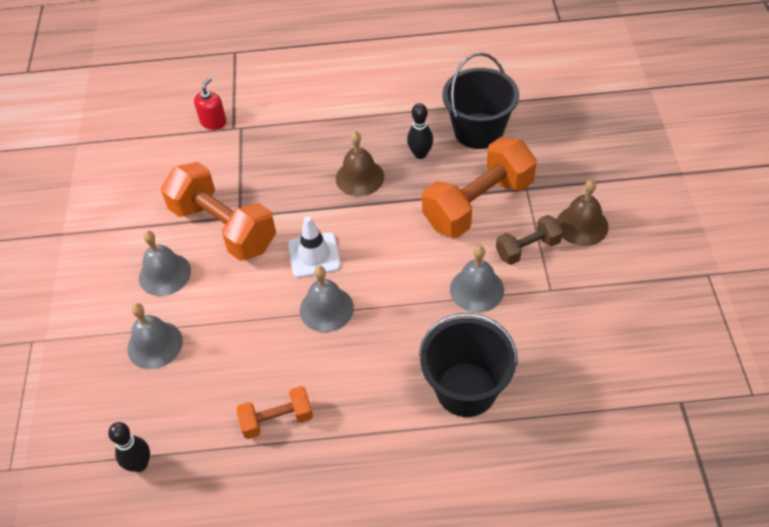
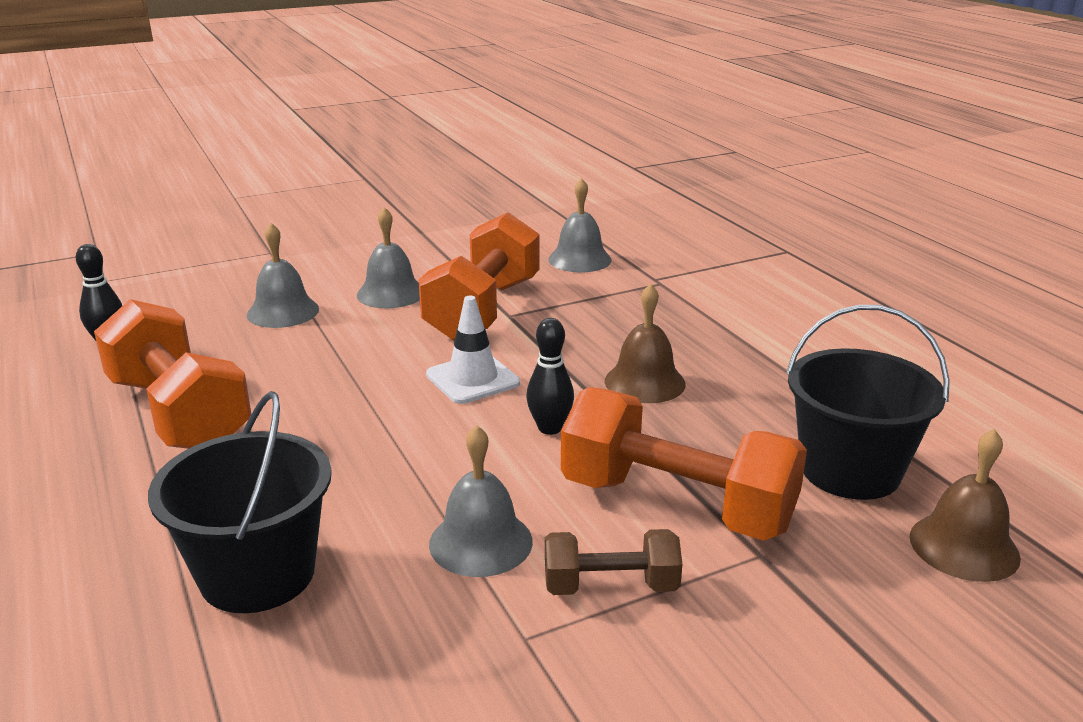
camera: 65 degrees right, 25 degrees down
(213, 122) = (653, 266): red soap dispenser -> none
(277, 420) = (178, 413): orange dumbbell -> orange dumbbell, size x1.90
(326, 309) = (380, 409): grey bell -> grey bell (579, 259)
(420, 154) = (739, 423): black bowling pin -> black bowling pin (550, 428)
(527, 249) = (610, 586): brown dumbbell -> brown dumbbell turned 45 degrees counterclockwise
(582, 225) = (723, 653): brown bell -> brown bell (964, 546)

